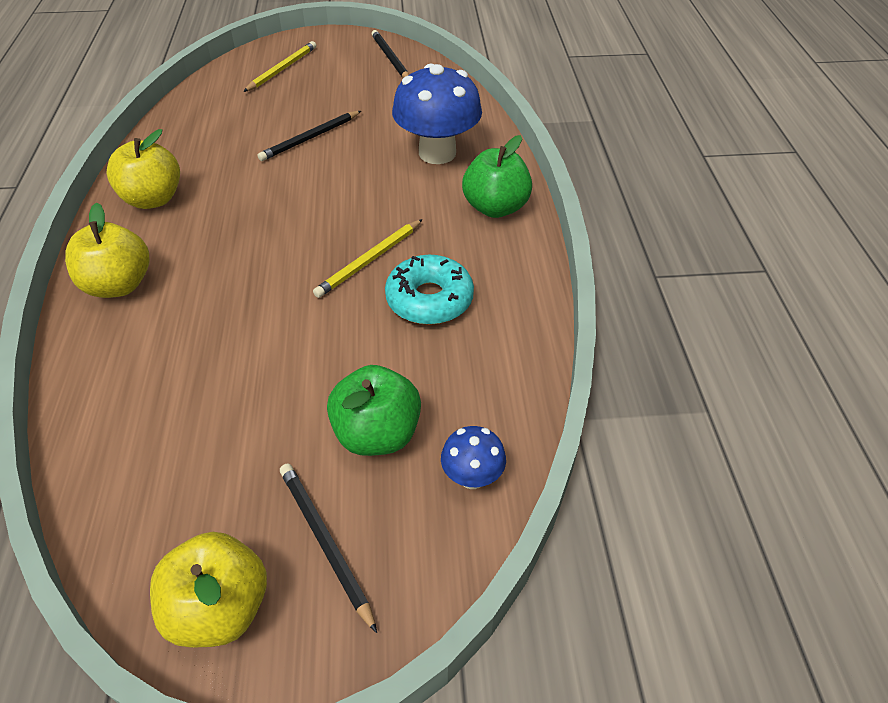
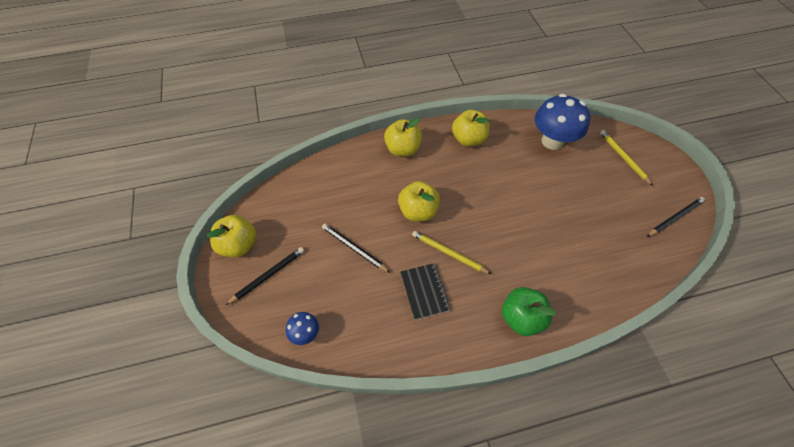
camera: 80 degrees right, 10 degrees up
(272, 284) = (418, 211): none -> yellow apple
(282, 69) = (623, 158): yellow pencil -> yellow pencil turned 135 degrees counterclockwise
(310, 138) = (553, 194): black pencil -> black pencil (354, 248)
(377, 434) = (327, 284): green apple -> none
(429, 299) = (424, 291): turquoise donut -> black notebook
(437, 153) = (568, 271): blue mushroom -> blue mushroom (552, 141)

